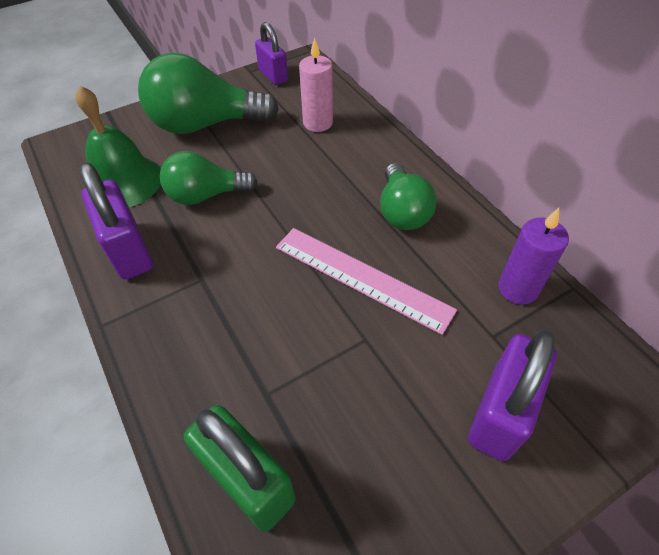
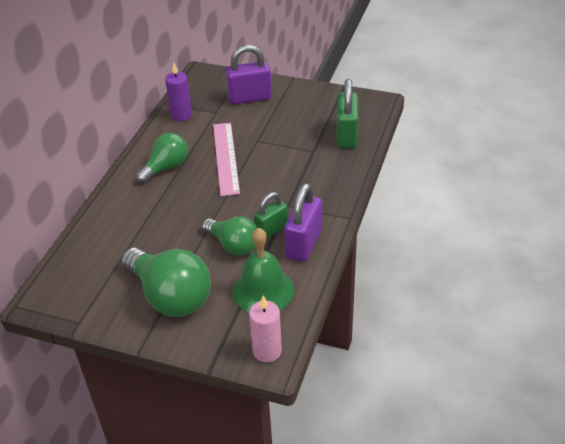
camera: 130 degrees left, 10 degrees down
(185, 238) = (271, 230): none -> green padlock
(273, 75) = (75, 303): purple padlock -> none
(318, 123) = (116, 242): pink candle -> pink candle (267, 351)

